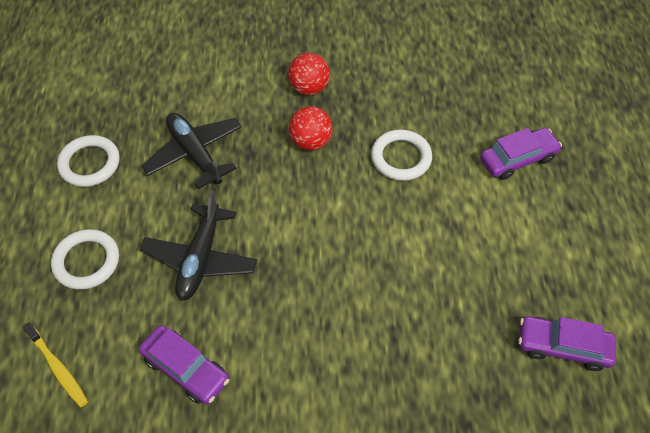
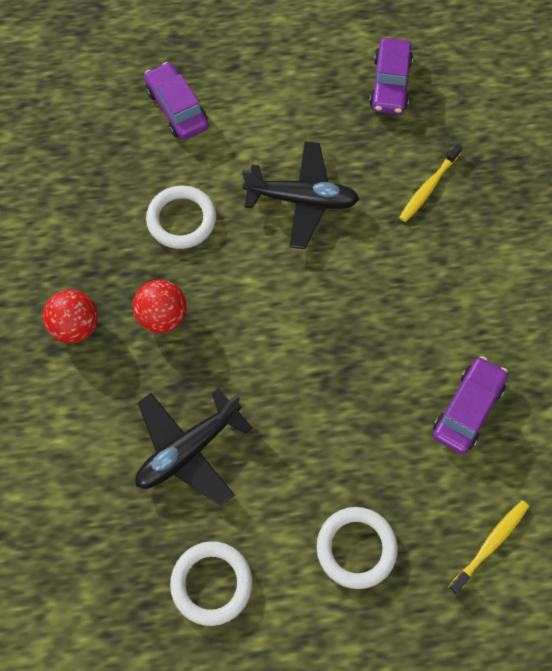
camera: 95 degrees left, 10 degrees up
(201, 258) = (336, 417): black plane -> black plane (302, 200)
(431, 368) = (428, 187): none -> yellow toothbrush

